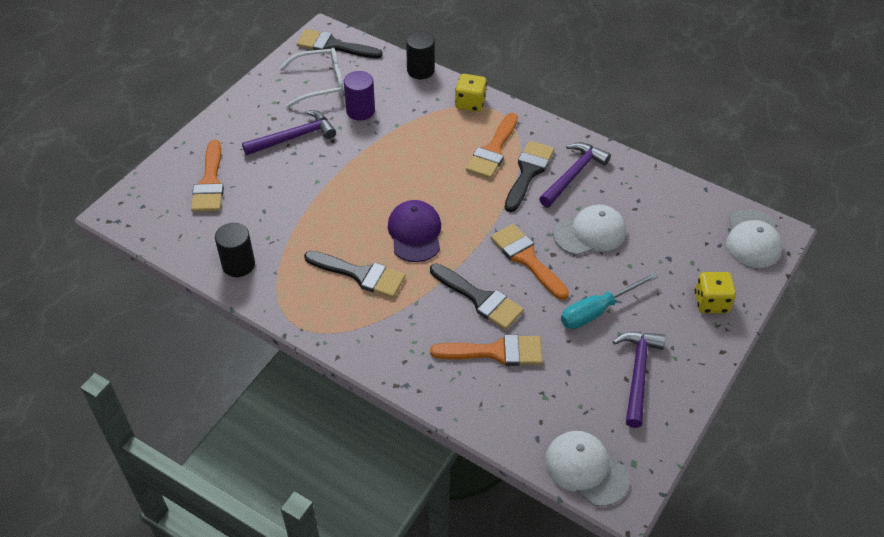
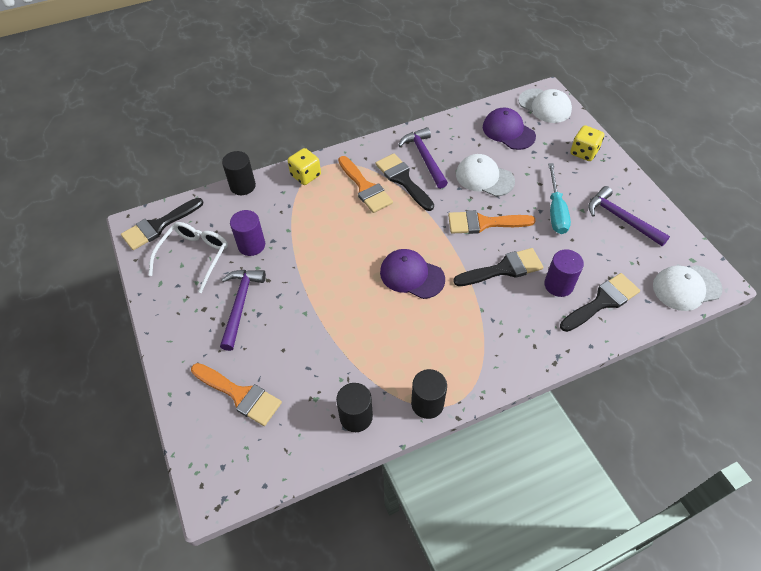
camera: 55 degrees left, 5 degrees up
(284, 307) = (427, 403): none -> black cylinder
(360, 275) = (429, 332): black brush -> black brush (602, 301)
(496, 352) = (558, 285): orange brush -> purple cylinder
(590, 233) = (484, 177): white cap -> white cap turned 75 degrees counterclockwise
(678, 224) = (508, 131): none -> purple cap

